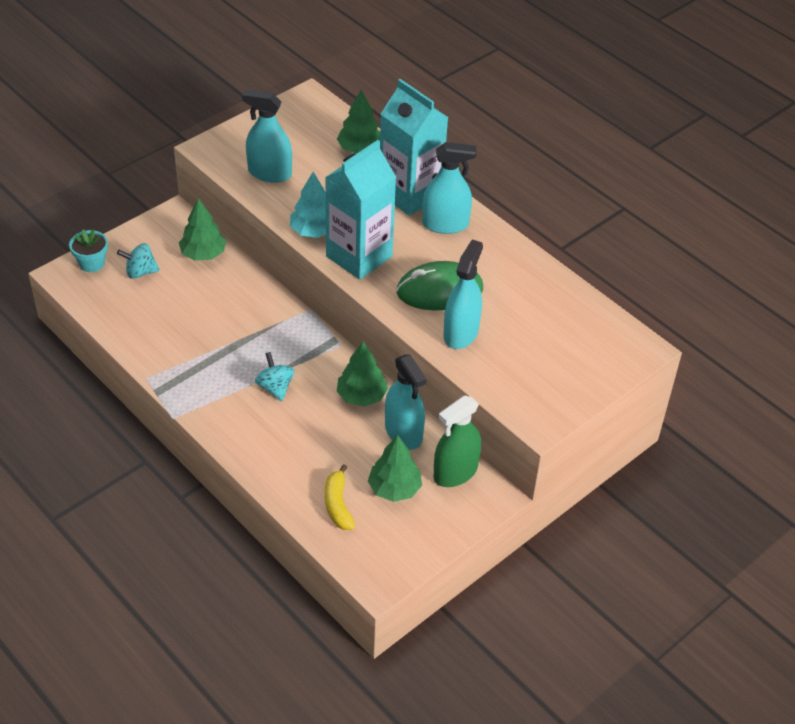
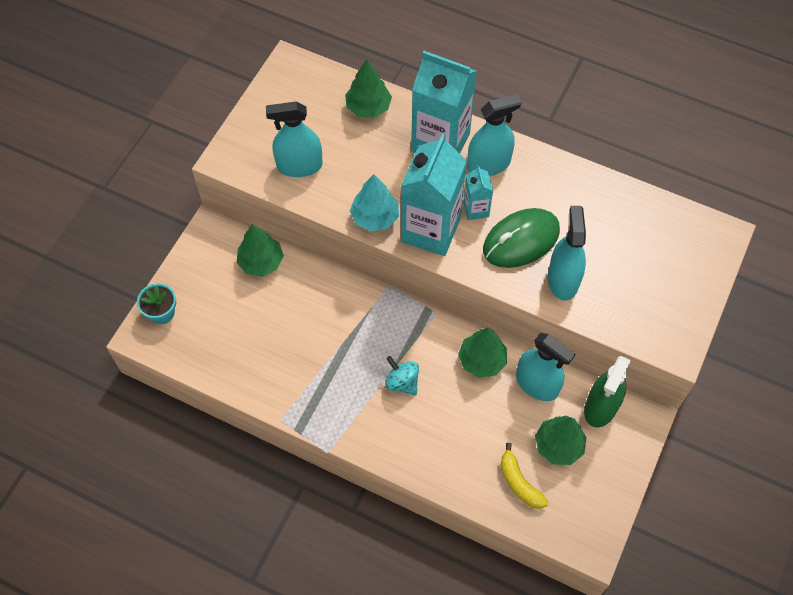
camera: 20 degrees left, 15 degrees up
(140, 272) = (213, 305): turquoise spinning top -> none
(411, 254) = (476, 209): none -> turquoise carton

